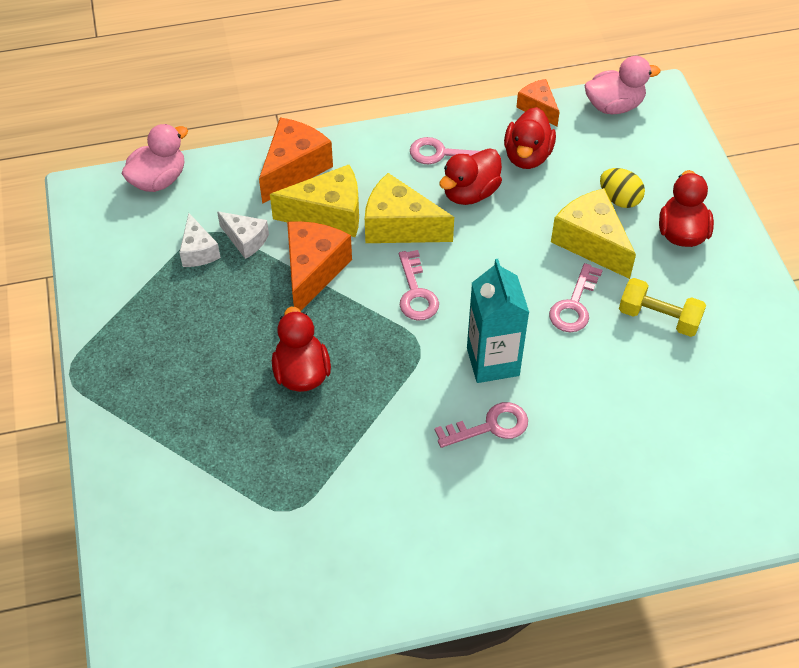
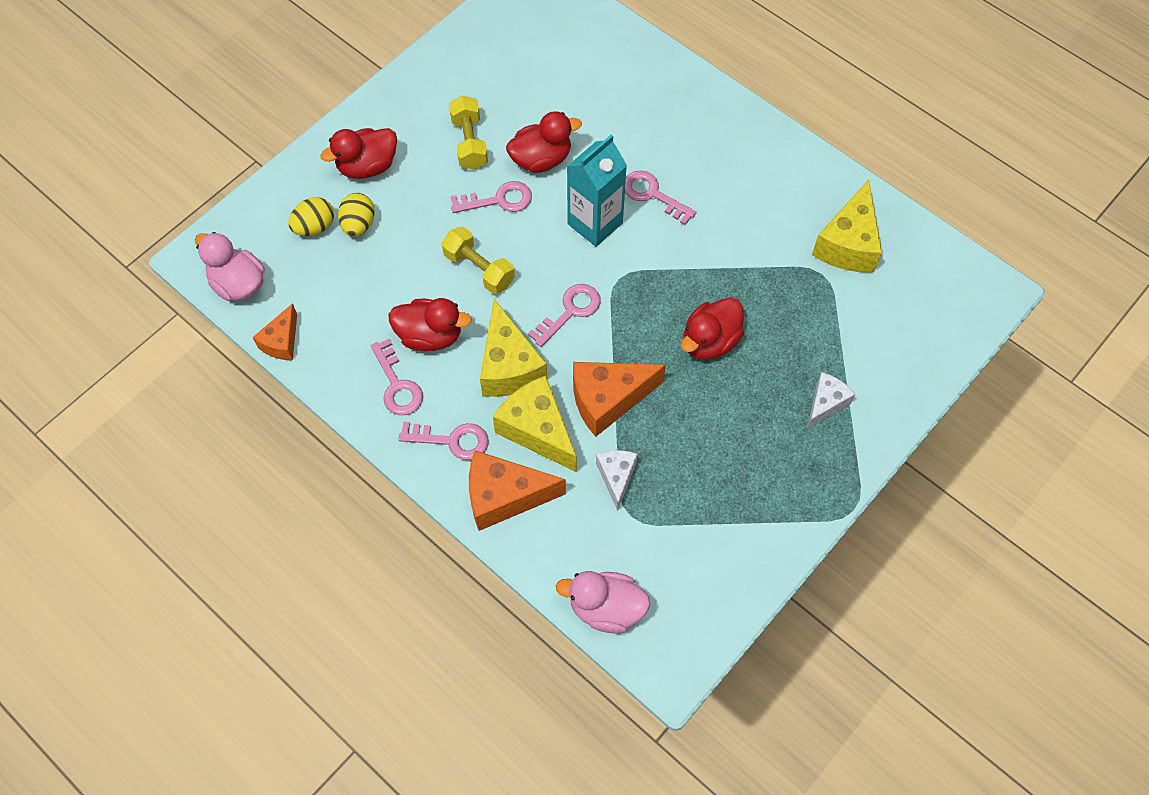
camera: 125 degrees left, 10 degrees up
(198, 251) = (658, 506): white cheese -> white cheese (825, 403)
(366, 162) = (452, 440): none -> pink key
(510, 254) = (479, 269): none -> yellow dumbbell
(527, 156) = (353, 317): red duck -> red duck (541, 159)
(591, 242) = (423, 221): yellow cheese -> yellow cheese (848, 244)
(638, 171) = (315, 227): none -> yellow egg

